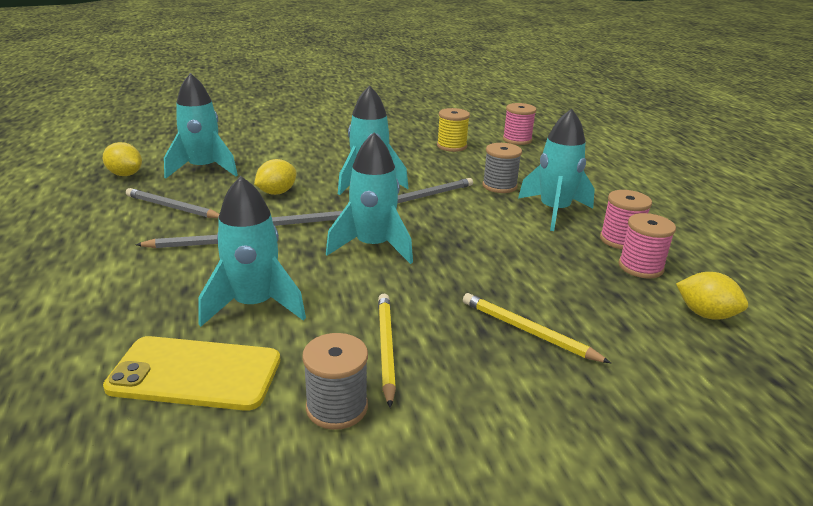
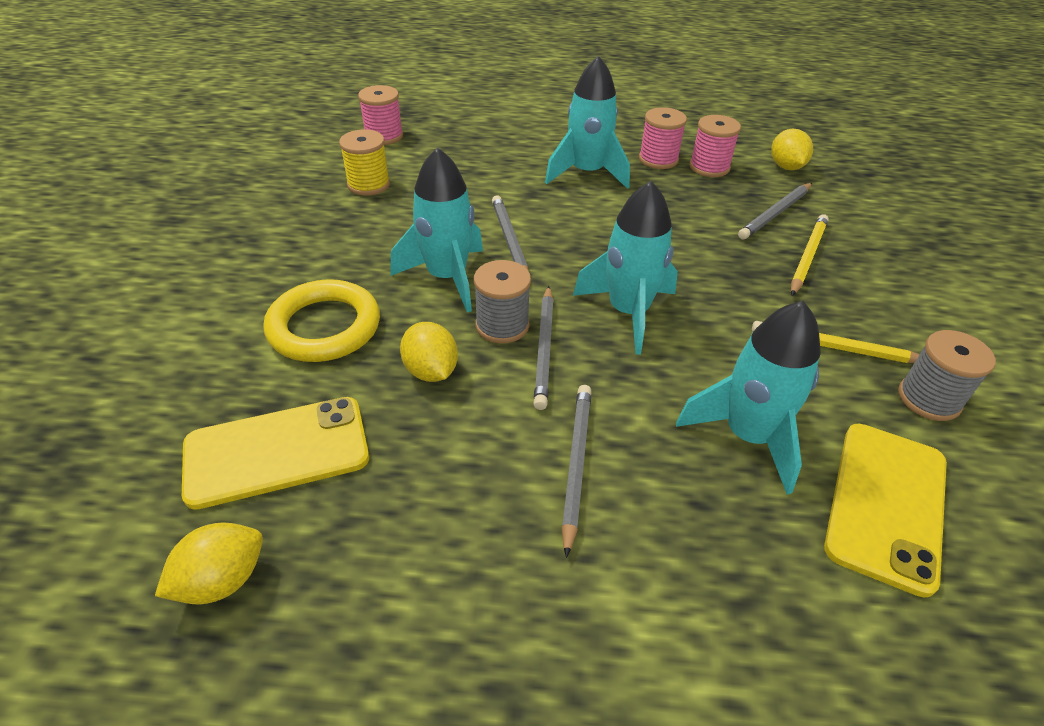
camera: 70 degrees left, 15 degrees up
(172, 207) = (425, 506): grey pencil -> grey pencil (775, 213)
(203, 169) = (277, 451): turquoise rocket -> yellow phone
(301, 161) = (324, 327): none -> yellow ring
(499, 186) = (509, 186): grey spool -> grey spool (502, 325)
(528, 331) = (807, 256): yellow pencil -> yellow pencil turned 150 degrees clockwise
(705, 314) = (786, 167): yellow lemon -> yellow lemon turned 60 degrees counterclockwise

